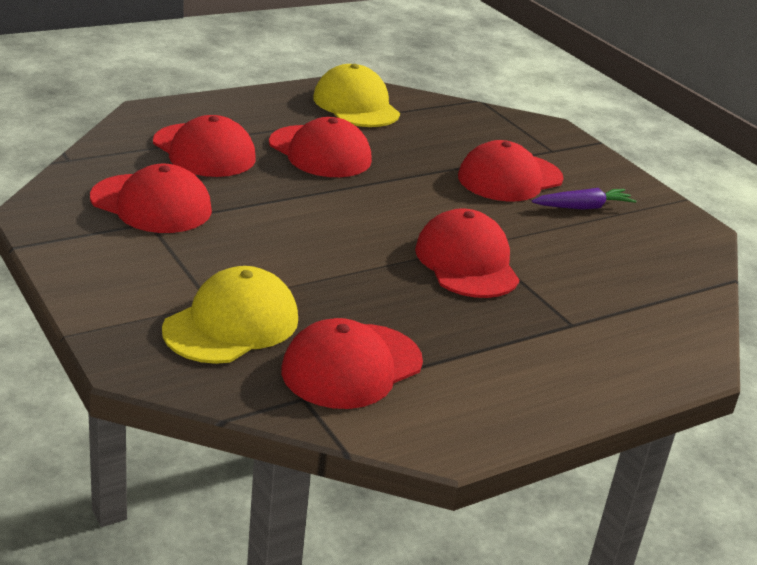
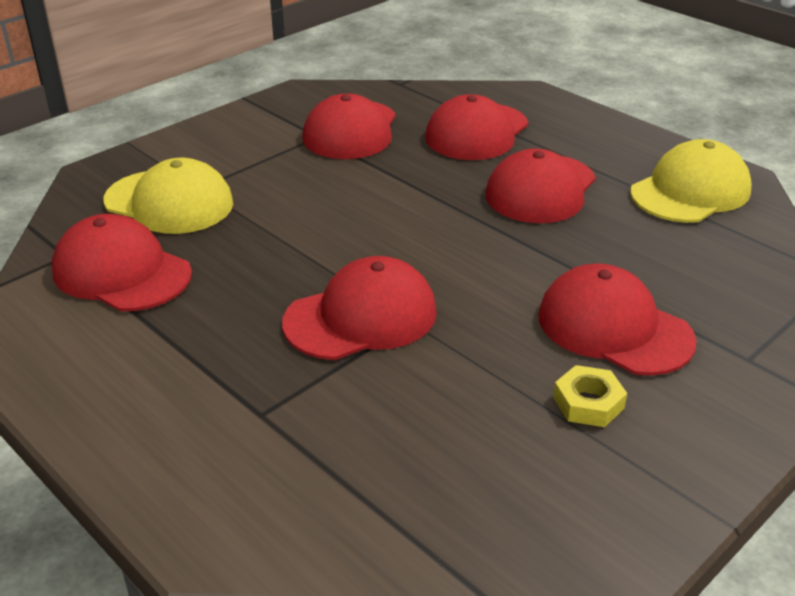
camera: 80 degrees right, 5 degrees up
(583, 207) = (588, 403): purple carrot -> yellow nut

